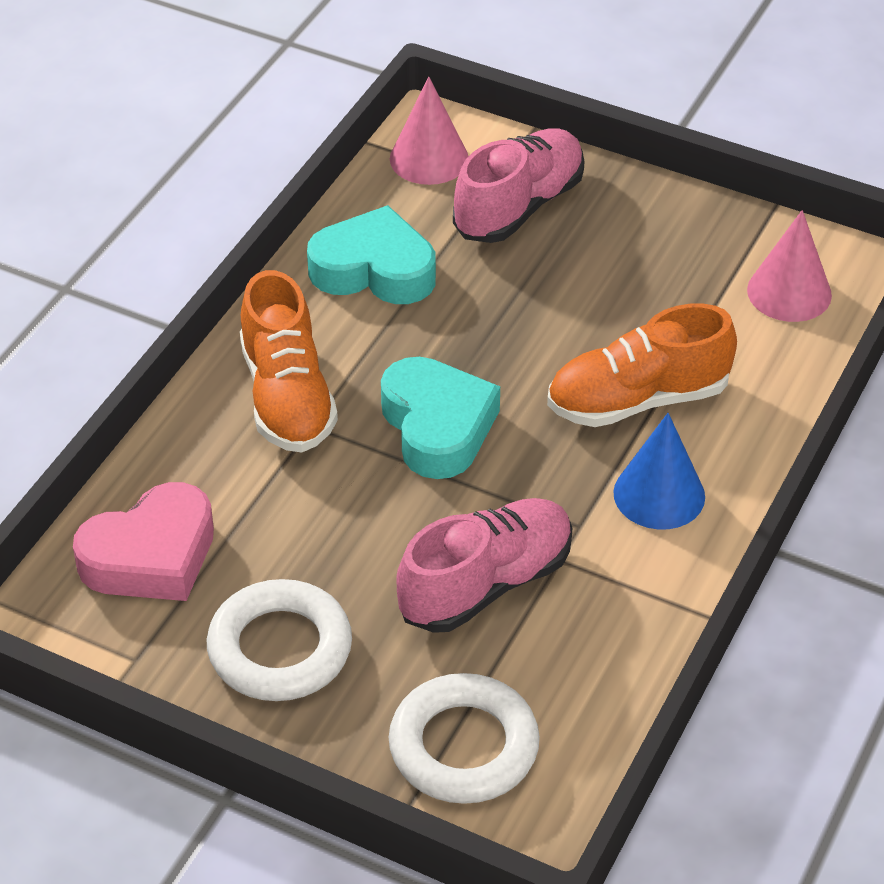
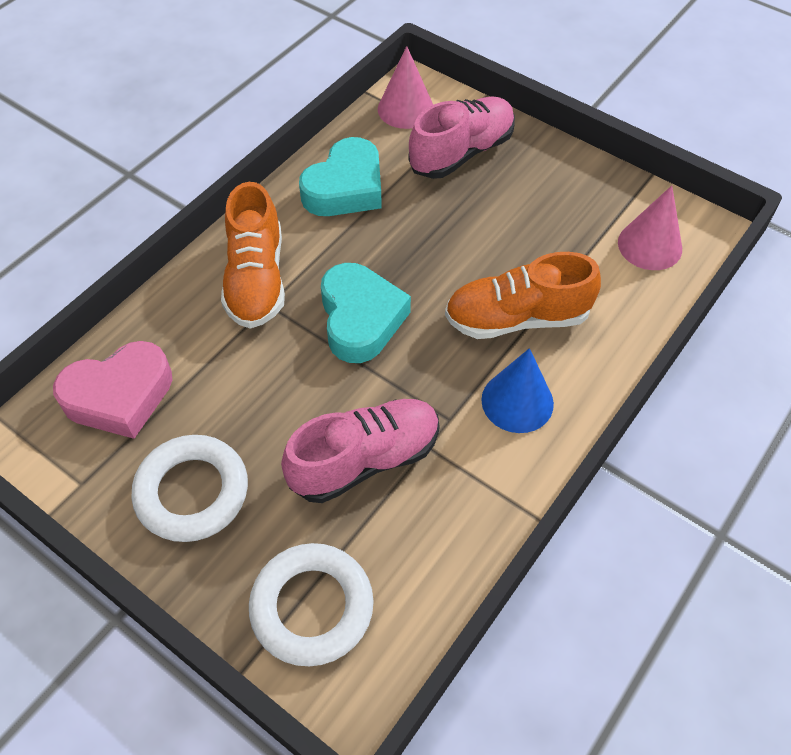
camera: 10 degrees right, 10 degrees up
(374, 270) = (345, 188): turquoise heart -> turquoise heart turned 105 degrees clockwise

